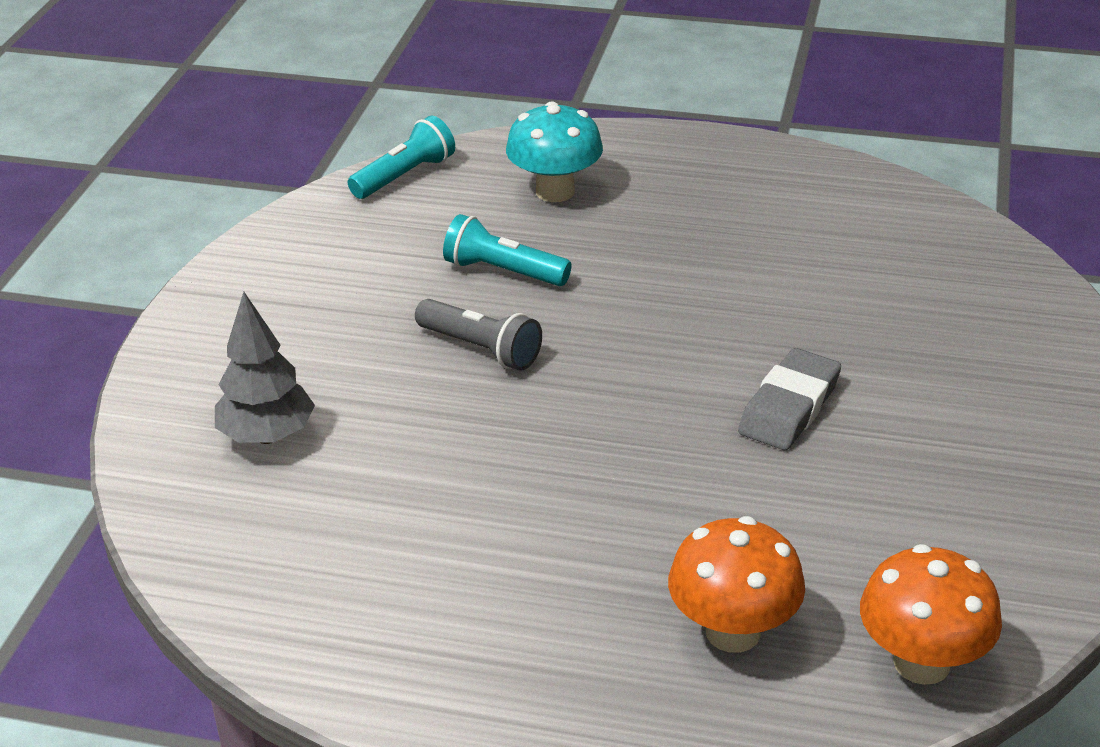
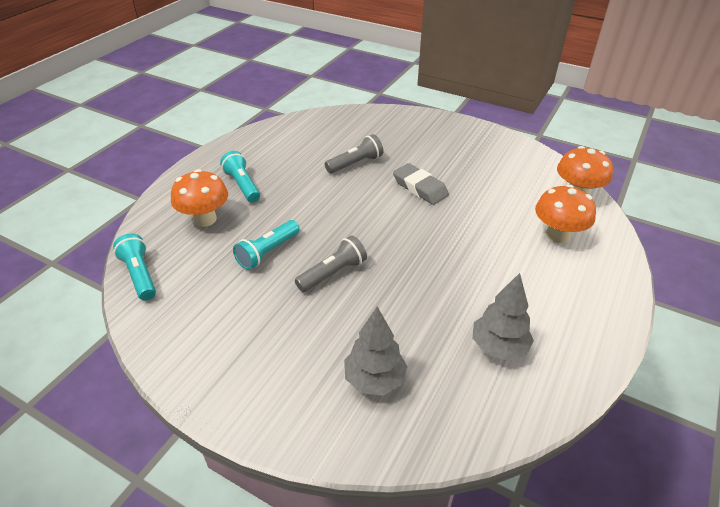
camera: 75 degrees left, 5 degrees up
(371, 565) = (498, 347): none -> grey tree
(555, 191) = (205, 219): turquoise mushroom -> orange mushroom
(666, 200) = (242, 185): none -> turquoise flashlight
(821, 308) = (355, 163): none -> grey flashlight

